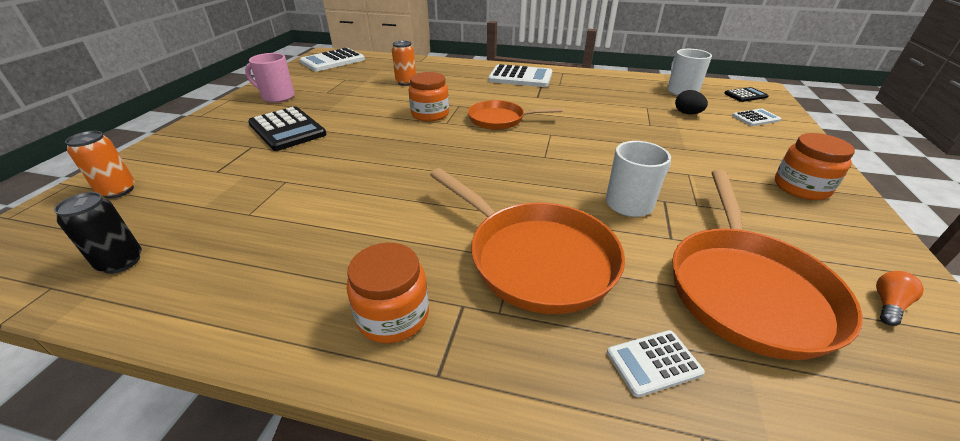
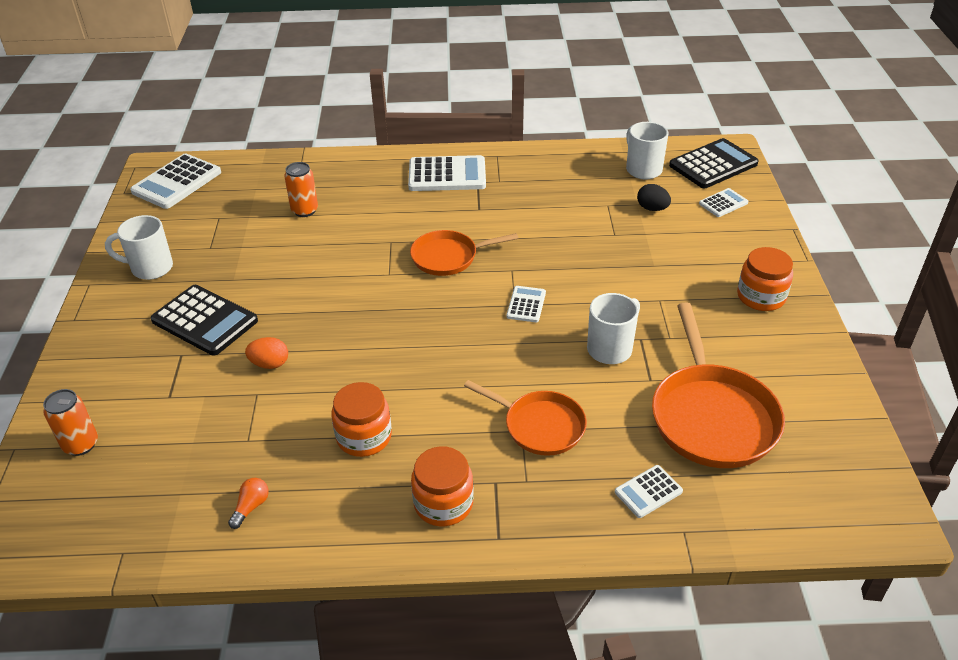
camera: 15 degrees left, 5 degrees up
(121, 262) = (165, 515): black can -> none
(277, 97) = (150, 268): pink mug -> white mug
(312, 163) = (270, 364): none -> orange egg
(430, 114) = (363, 263): orange jar -> orange jar (364, 437)
(535, 258) = (539, 426): orange pan -> orange pan, size x0.62
(555, 158) = (526, 304): none -> white calculator
(745, 95) = (713, 165): black calculator -> black calculator, size x1.90
(888, 305) = (812, 406): orange light bulb -> orange light bulb (251, 507)

